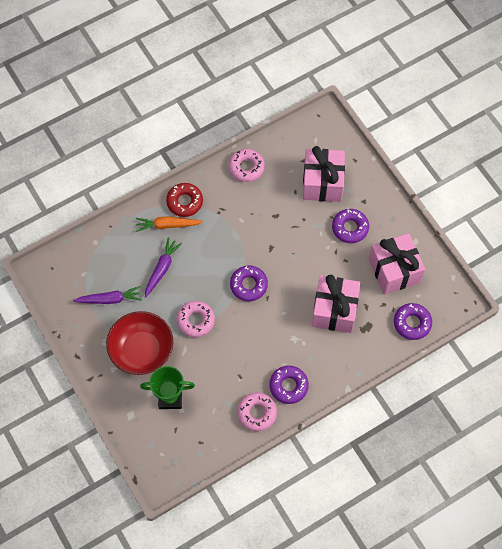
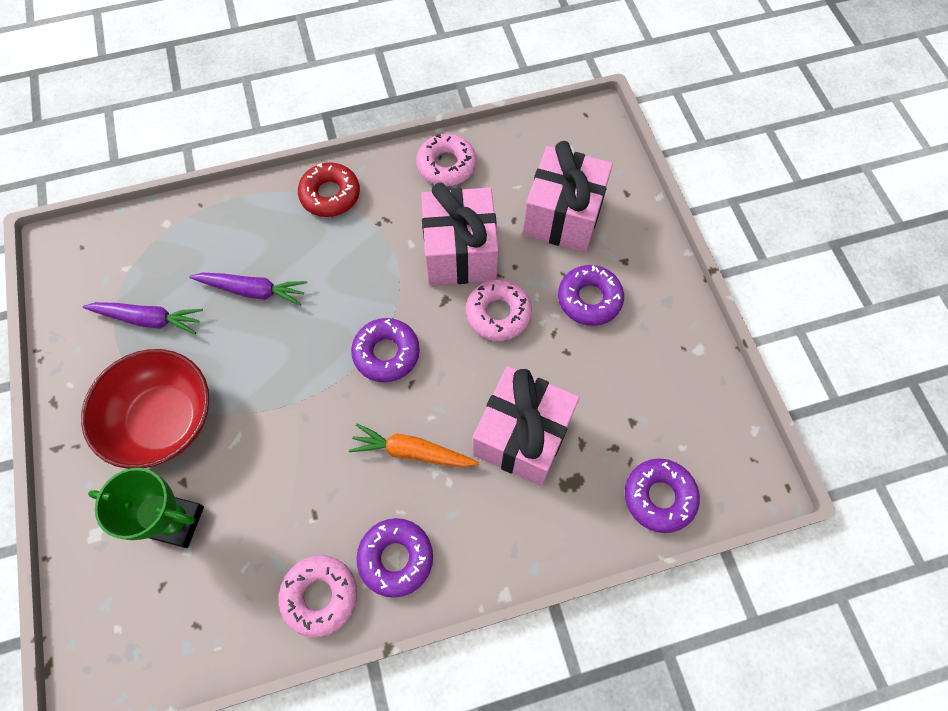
camera: 15 degrees right, 0 degrees up
(162, 269) = (253, 291): purple carrot -> purple carrot turned 60 degrees clockwise
(167, 225) = (289, 224): orange carrot -> orange carrot (412, 452)
(195, 320) = (274, 392): pink donut -> pink donut (498, 314)
(394, 270) = (649, 391): pink gift -> pink gift (460, 253)

